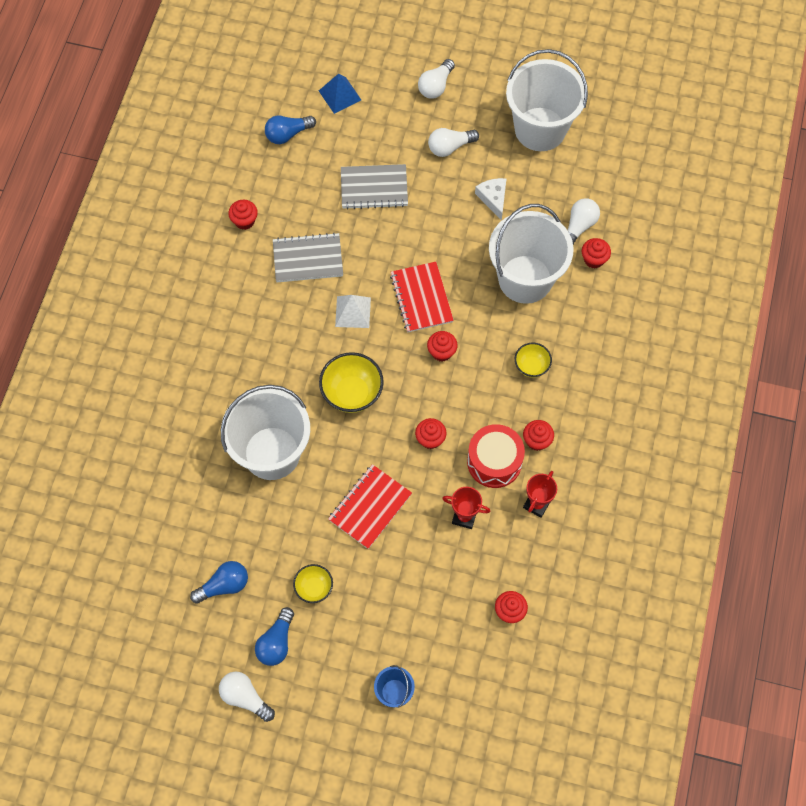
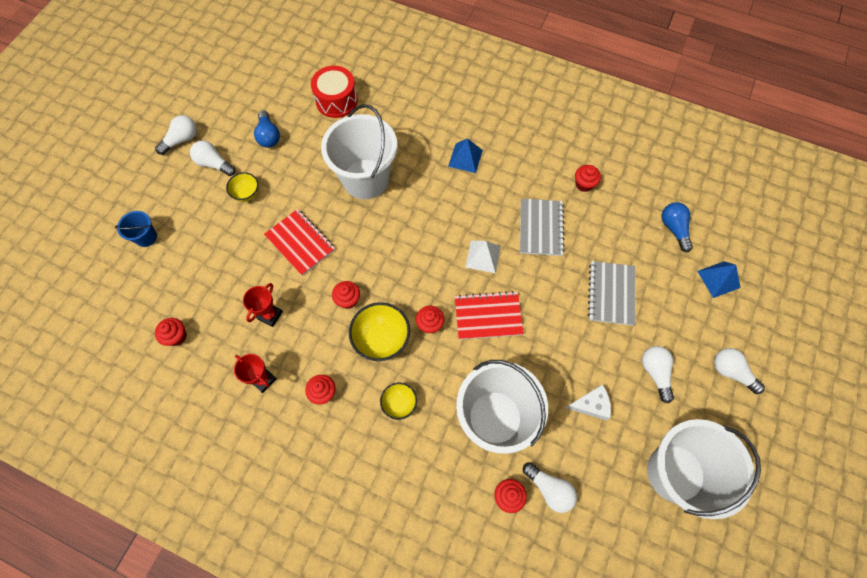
camera: 100 degrees right, 0 degrees up
(226, 347) = (465, 158): none -> blue pyramid
(276, 642) = (214, 164): blue light bulb -> white light bulb
(352, 393) = (405, 244): yellow bowl -> yellow bowl (381, 339)
(494, 462) = (313, 350): red drum -> red drum (336, 100)

